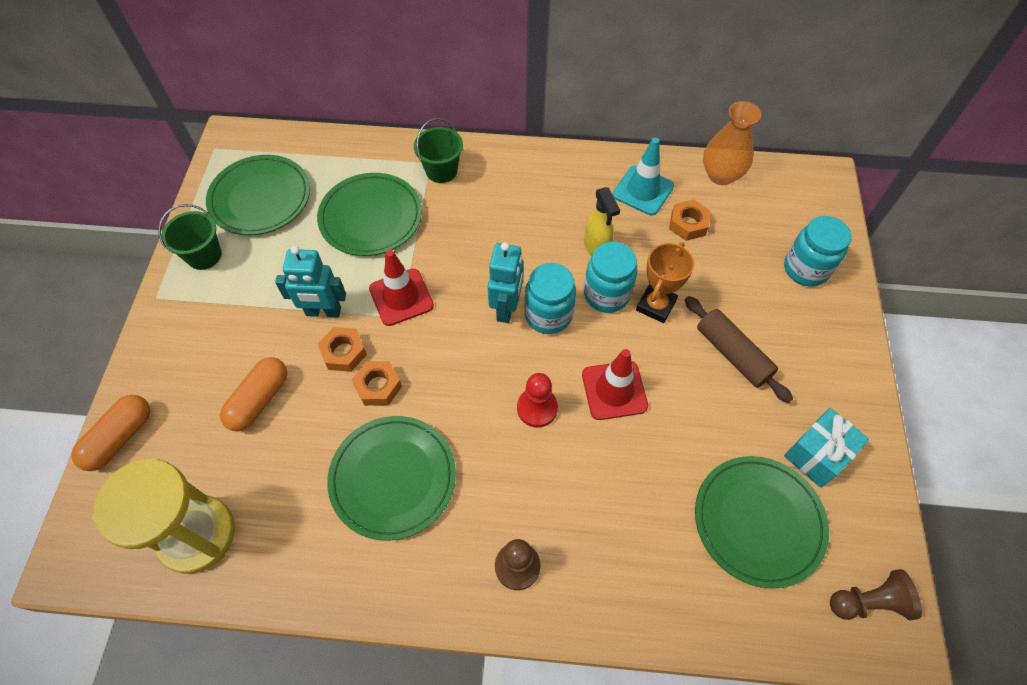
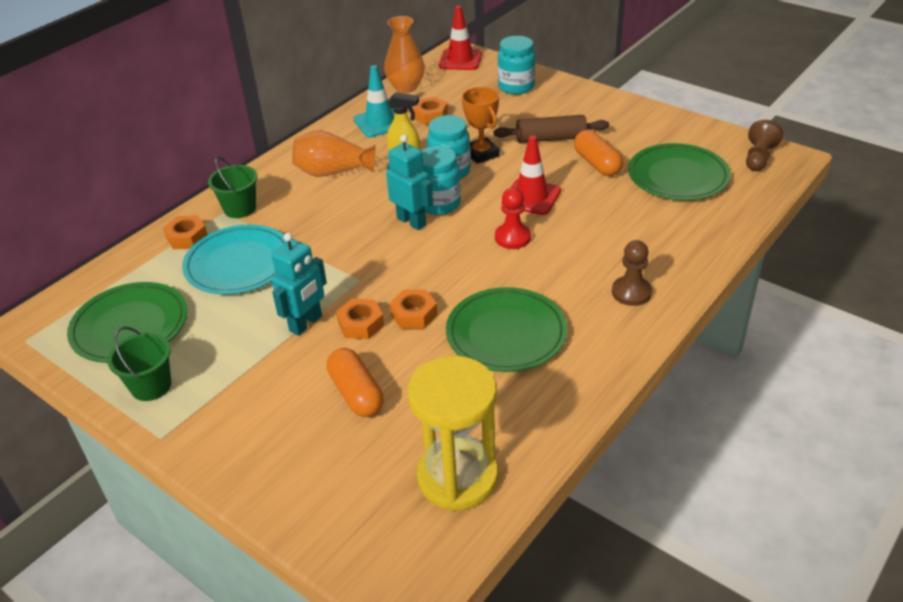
camera: 55 degrees left, 20 degrees down
(120, 438) = (301, 510): orange capsule -> orange capsule (597, 164)
(371, 217) = (239, 263): green plate -> turquoise plate
(382, 161) = (187, 237): none -> orange nut
(401, 297) = (341, 273): red traffic cone -> red traffic cone (460, 60)
(538, 203) = (333, 172): none -> orange vase
(817, 454) = (651, 136): turquoise gift -> none

